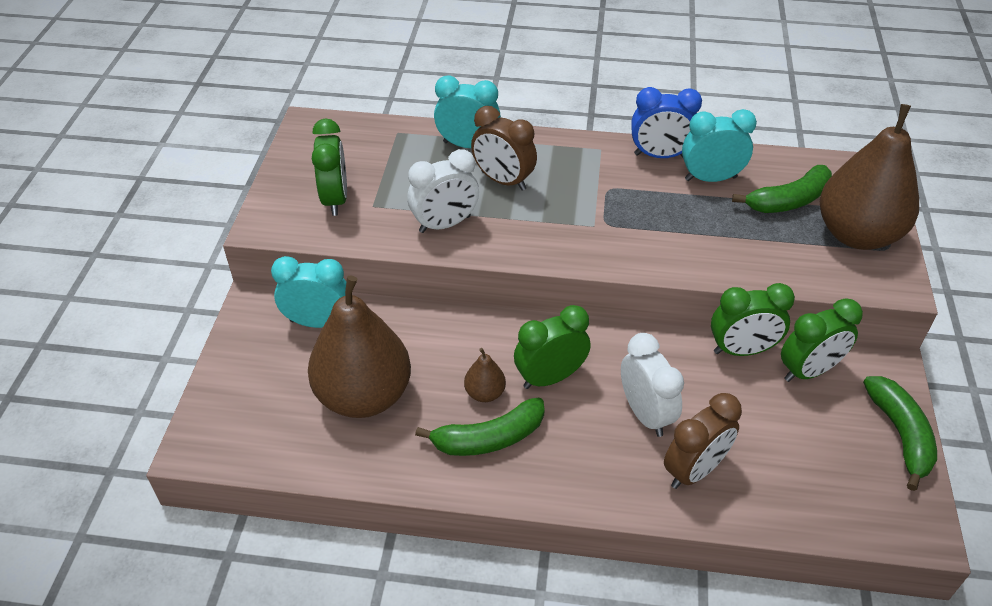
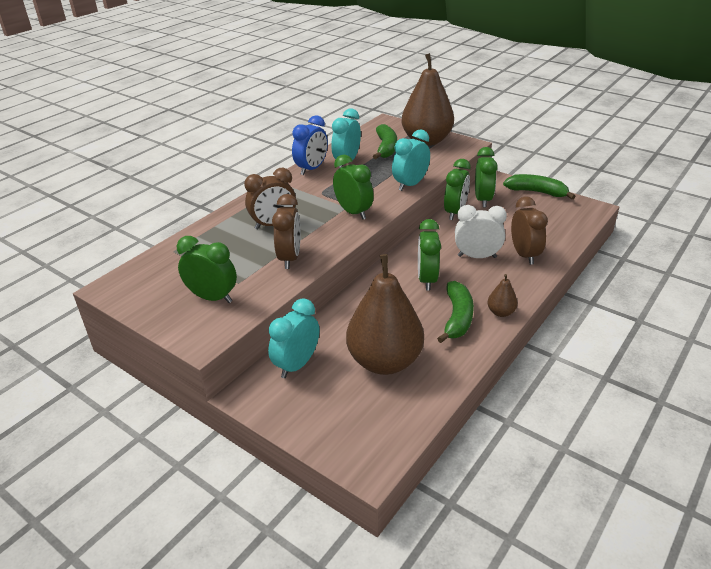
camera: 60 degrees left, 10 degrees down
(445, 224) = (290, 258): white clock -> brown clock
(468, 145) = (223, 227): turquoise clock -> turquoise clock (410, 184)
(485, 393) = (421, 308): brown pear -> brown pear (500, 312)
(586, 237) = (353, 212): none -> green clock

